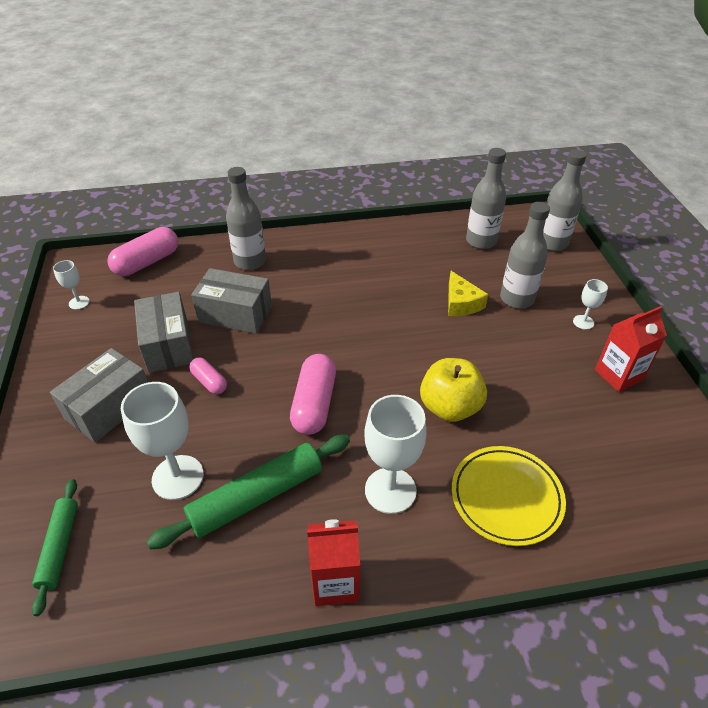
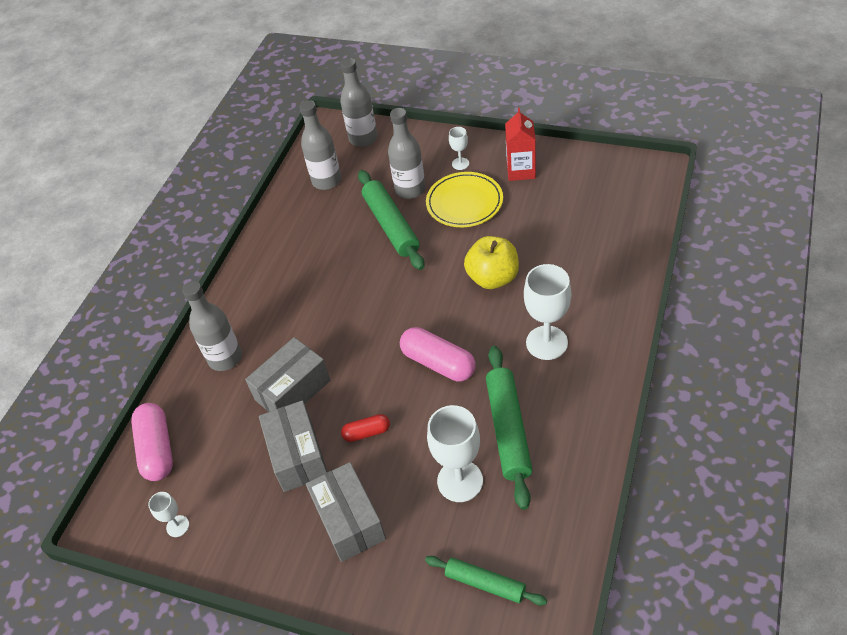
camera: 55 degrees left, 5 degrees up
(168, 345) = (297, 455): grey box -> grey box turned 60 degrees clockwise
(209, 382) = (367, 432): pink capsule -> red capsule
(335, 582) = (604, 402): red carton -> none
(461, 303) = (391, 225): yellow cheese -> green rolling pin
(506, 497) = (586, 279): yellow plate -> yellow plate (464, 203)

